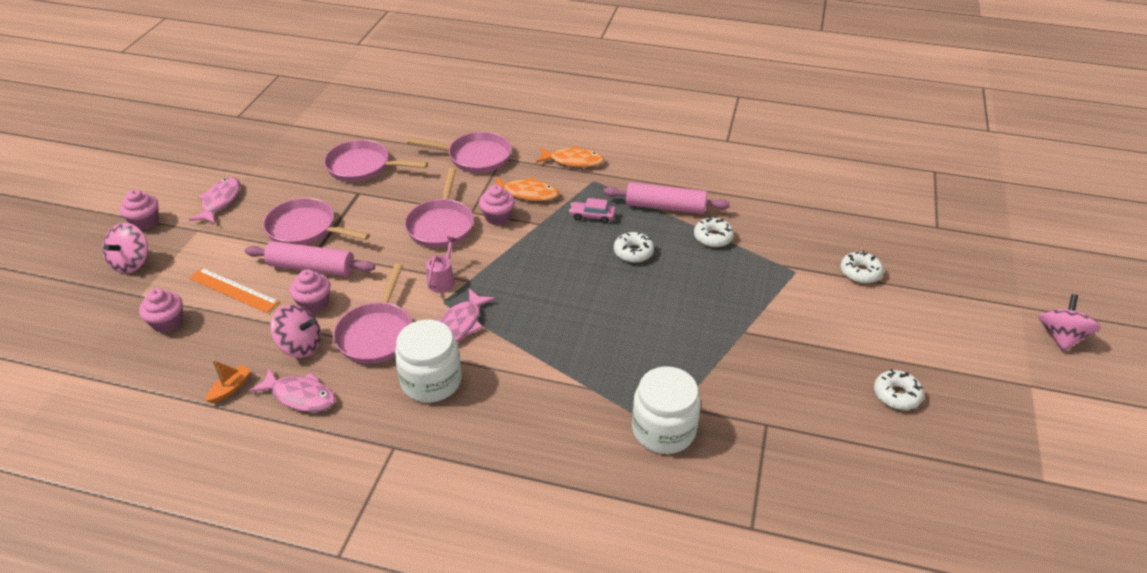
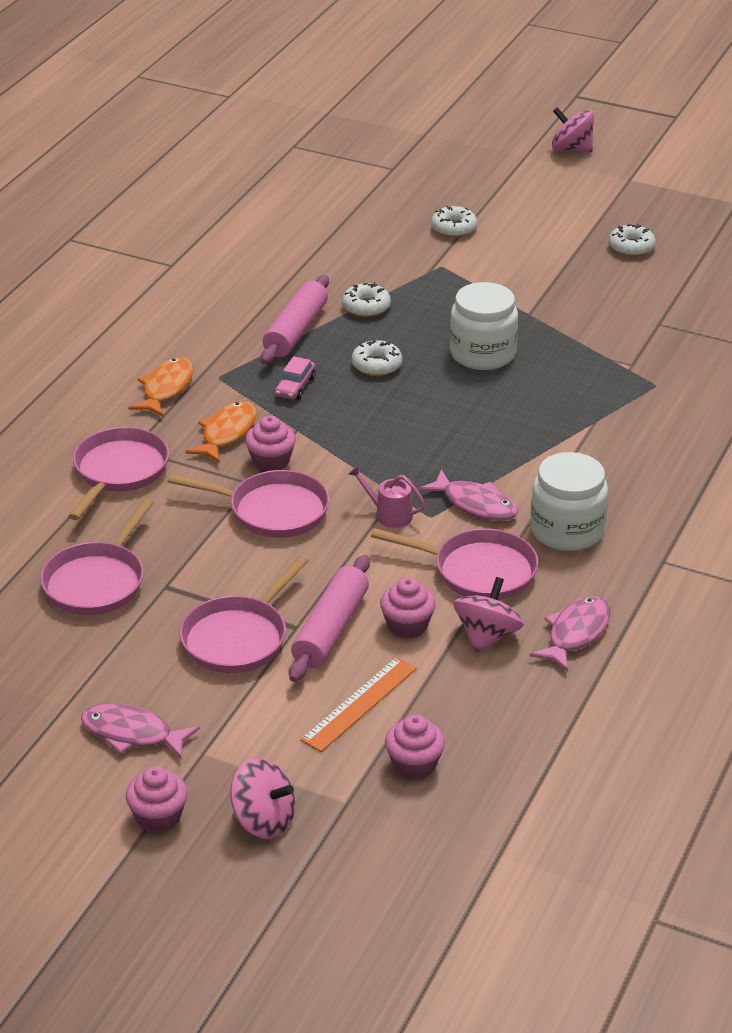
camera: 80 degrees left, 5 degrees down
(230, 388) = (553, 694): orange boat -> none
(663, 430) = (659, 383): white jar -> white jar (482, 354)

